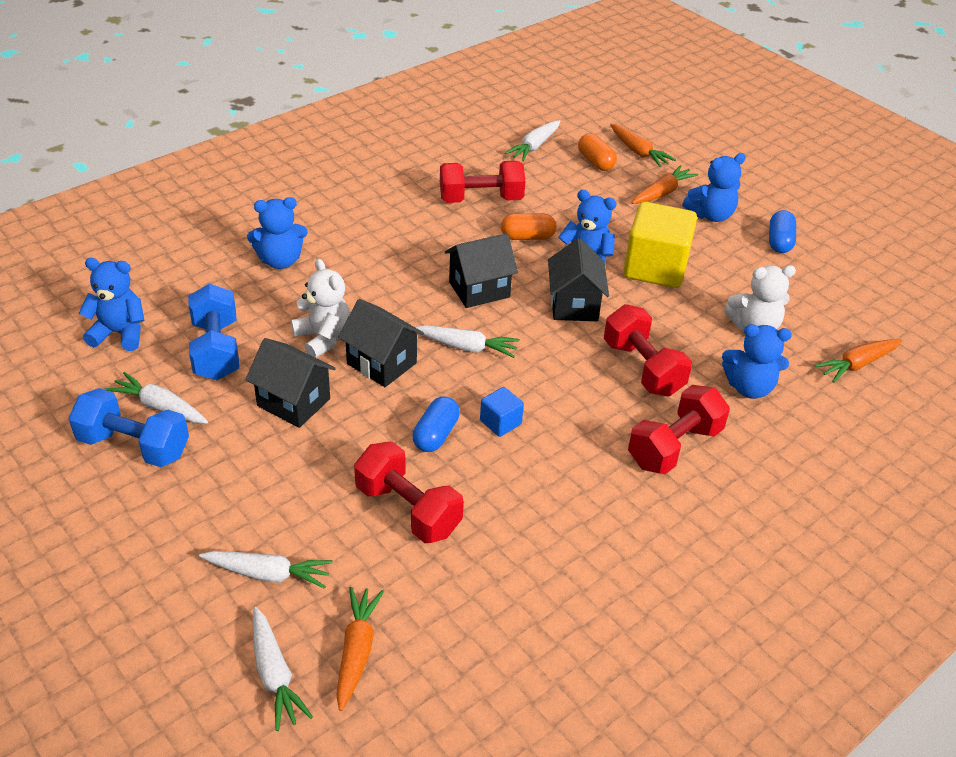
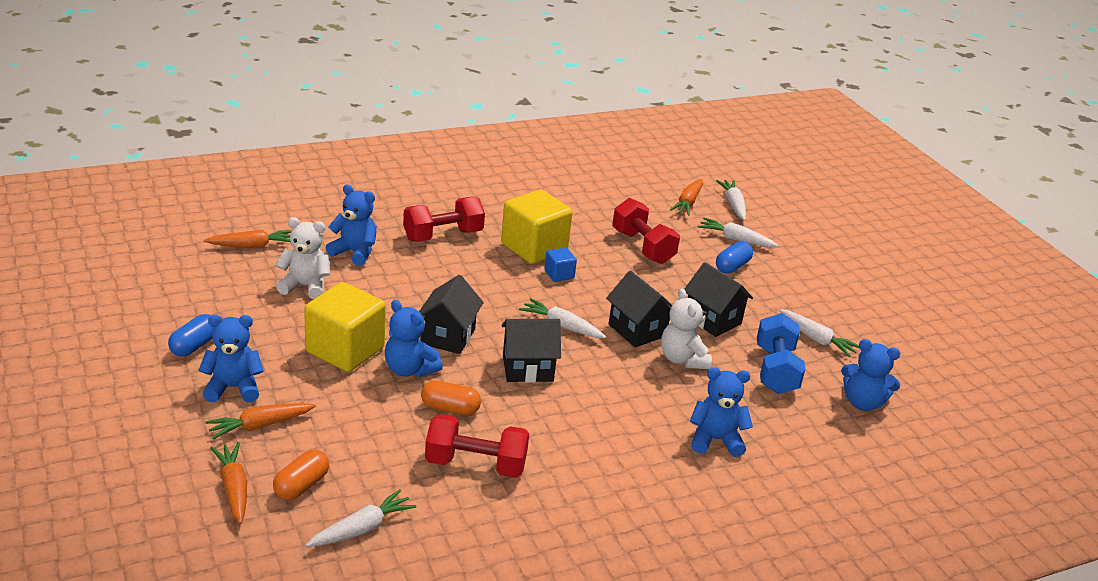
camera: 165 degrees left, 10 degrees down
(134, 446) = (831, 319): blue dumbbell -> none
(435, 434) = (610, 278): blue capsule -> blue capsule (732, 266)
(552, 460) = (534, 248): none -> yellow cube
(595, 162) = (301, 486): orange capsule -> orange capsule turned 45 degrees clockwise
(642, 368) = (426, 281): red dumbbell -> none

